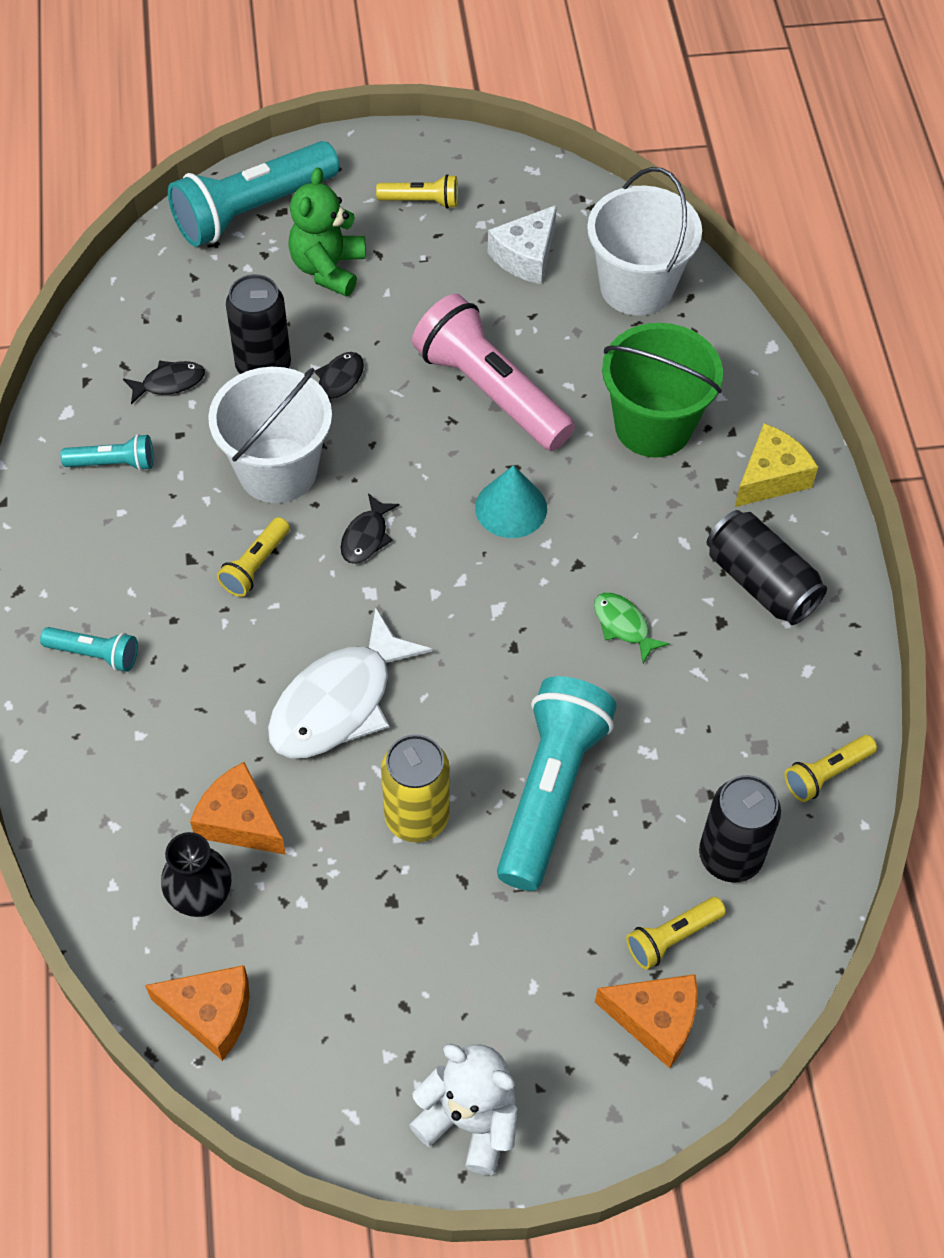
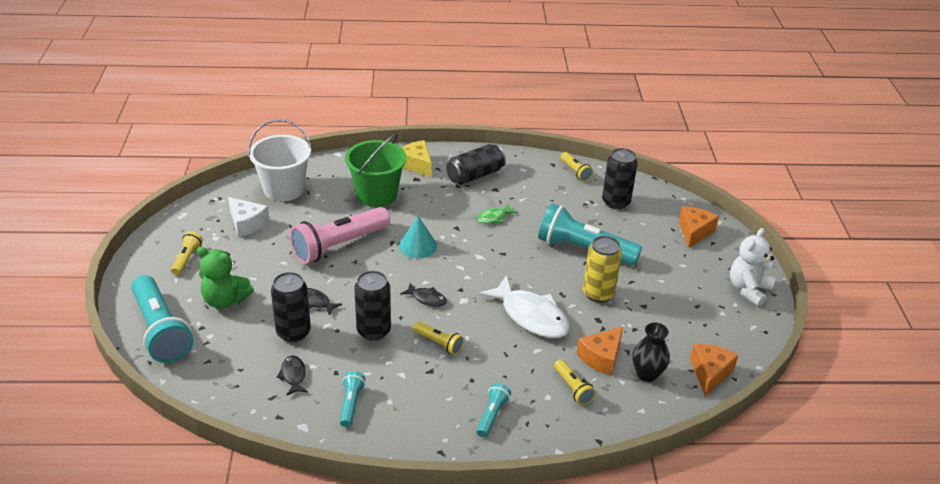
camera: 85 degrees left, 20 degrees down
(277, 470) = (373, 331): white bucket -> black can
(672, 937) = (655, 222): yellow flashlight -> yellow flashlight (572, 388)

